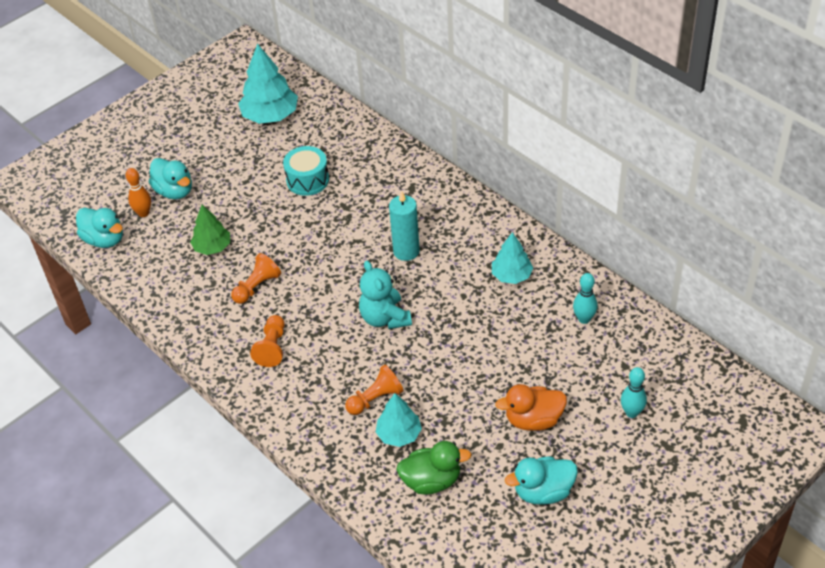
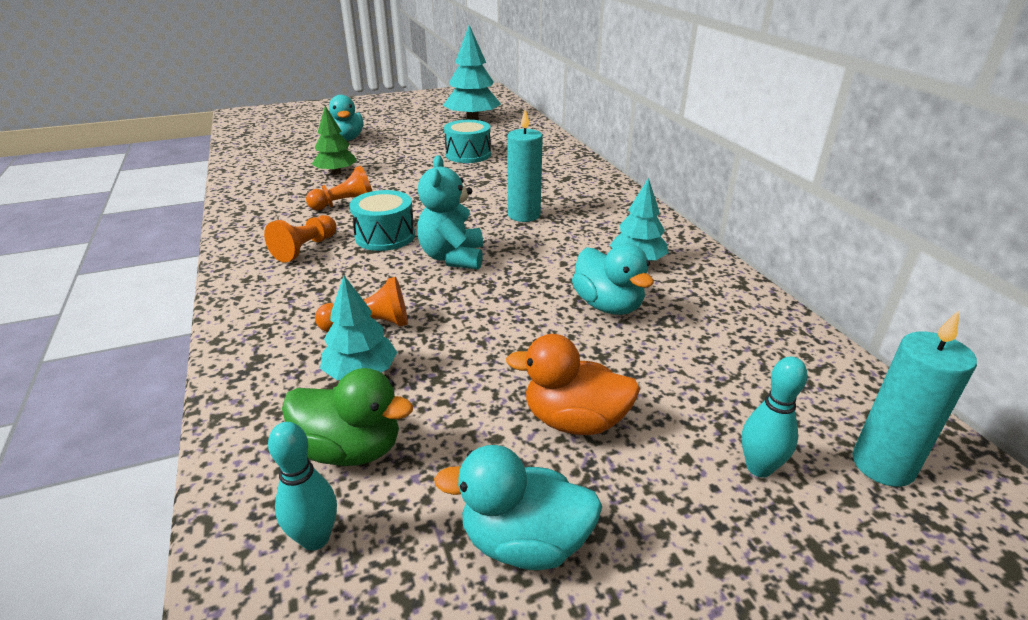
camera: 20 degrees right, 15 degrees down
(104, 239) = (254, 150): turquoise duck -> turquoise duck (608, 305)
(143, 213) = (305, 144): orange bowling pin -> none
(319, 313) = (385, 236): none -> turquoise drum
(584, 319) = (720, 325): turquoise bowling pin -> turquoise bowling pin (315, 538)
(687, 388) = (883, 465): none -> turquoise candle

